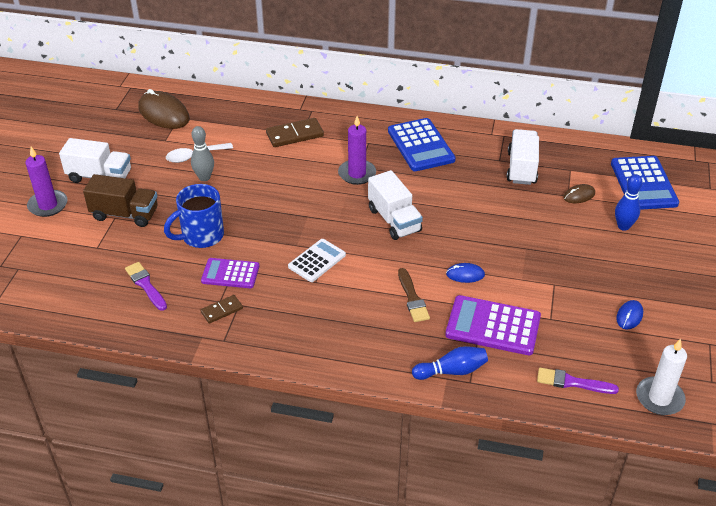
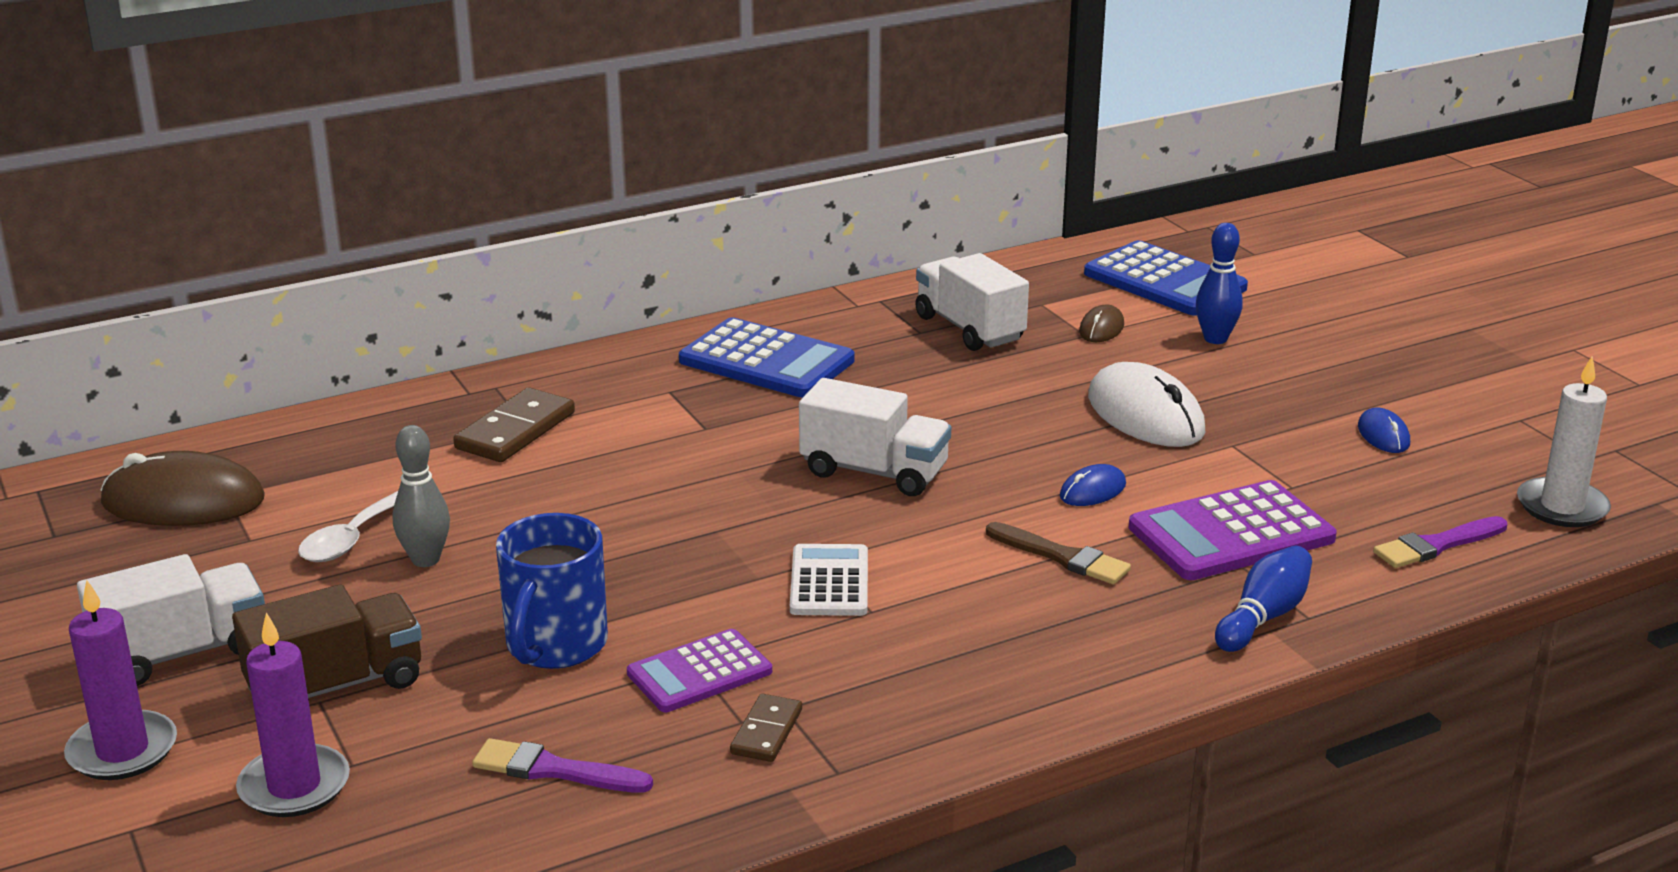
camera: 40 degrees left, 15 degrees down
(357, 174) = (715, 438): purple candle -> purple candle (294, 786)
(537, 249) = (1145, 414): none -> white mouse

